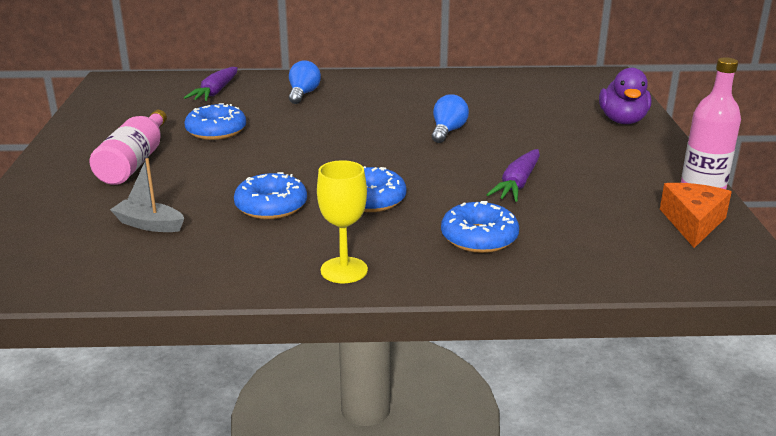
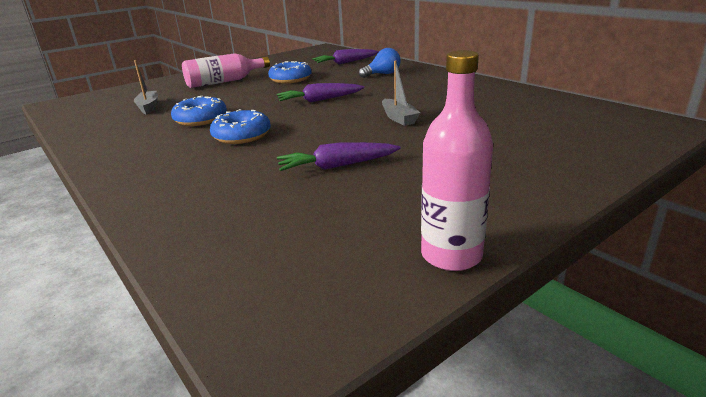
camera: 55 degrees right, 0 degrees up
(329, 141) = (320, 100): none -> purple carrot
(344, 270) = (123, 162): yellow goblet -> none
(447, 131) = (399, 118): blue light bulb -> grey boat
(479, 238) = (215, 183): blue donut -> none
(622, 120) = (571, 162): purple duck -> none
(692, 223) = (368, 269): orange cheese -> none

